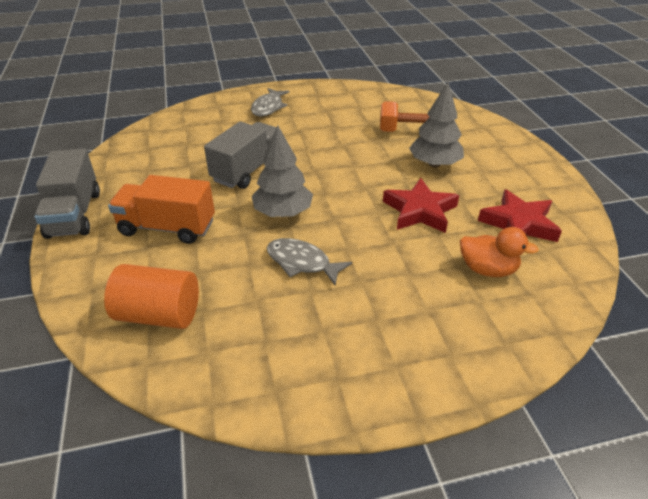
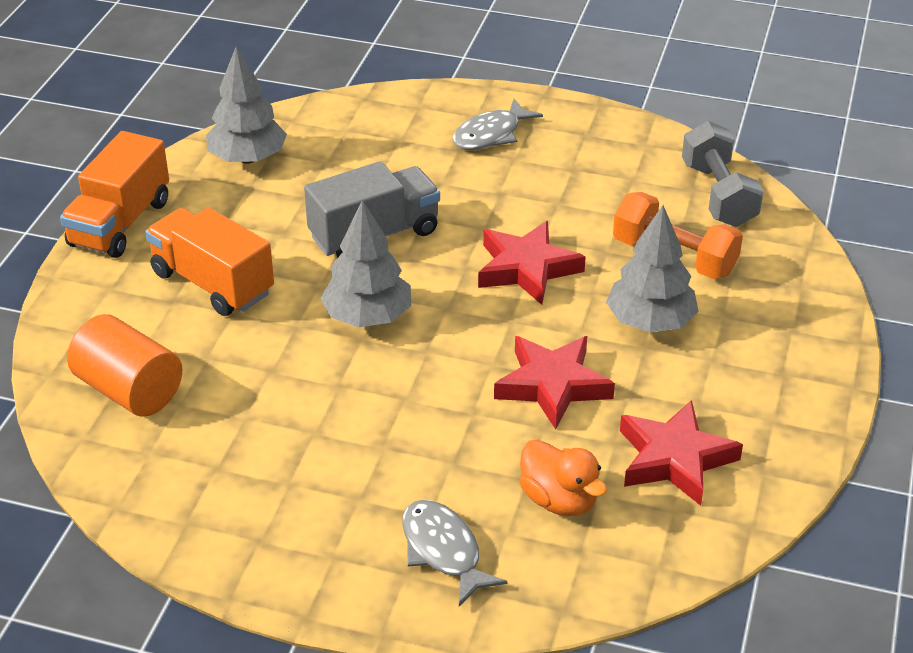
camera: 30 degrees right, 0 degrees up
(74, 214) = (120, 223): grey truck -> orange truck
(136, 155) = (247, 158): none -> grey tree
(302, 262) = (334, 394): grey fish -> grey fish (443, 551)
(347, 160) = (527, 268): none -> red star
(405, 102) = (718, 195): none -> grey dumbbell

